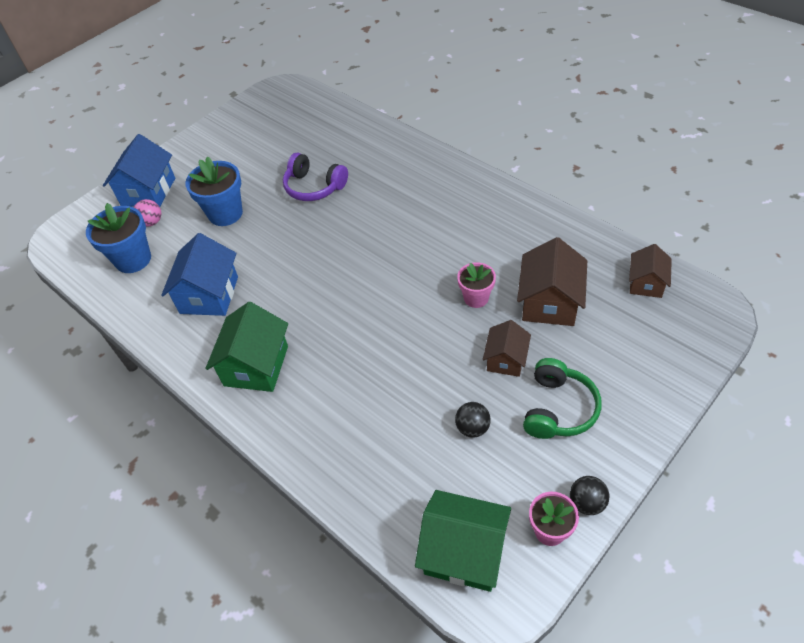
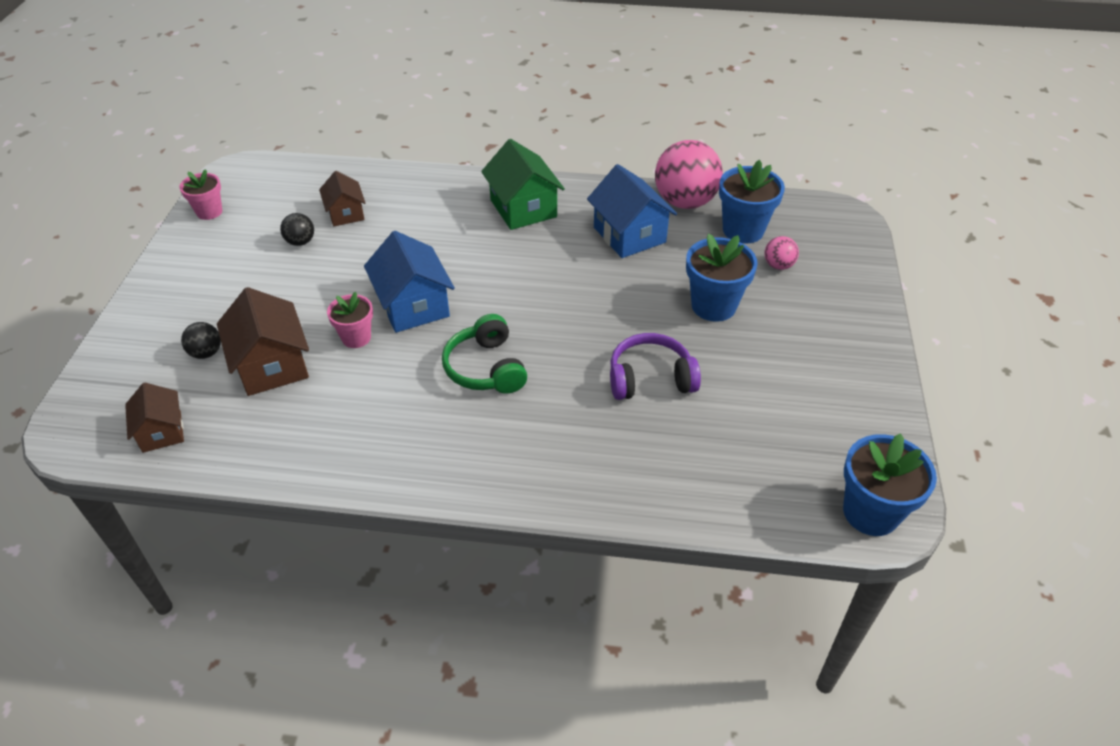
camera: 140 degrees right, 5 degrees down
(135, 306) = (685, 202): none -> pink ball
(148, 191) = (832, 291): blue house -> blue house (413, 306)
(287, 92) = (871, 512): none -> blue flower pot
(464, 552) = (269, 181): green house -> none
(506, 359) = (295, 298): brown house -> brown house (346, 213)
(558, 409) = (228, 282): green headphones -> green headphones (485, 368)
(586, 503) = (184, 235): black ball -> black ball (206, 353)

